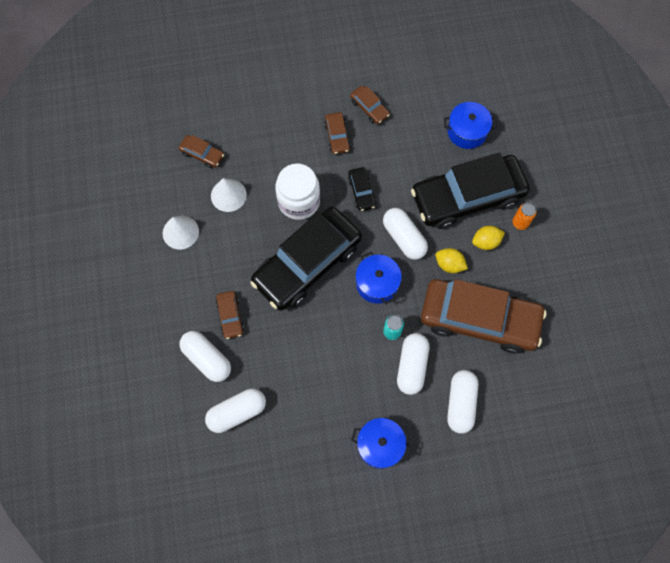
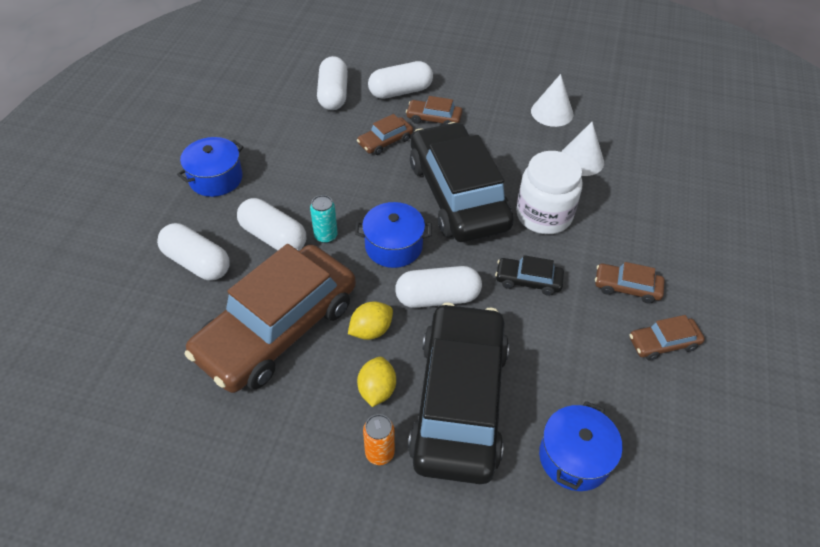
camera: 115 degrees right, 20 degrees down
(202, 154) = (647, 155): brown car -> brown car (385, 141)

